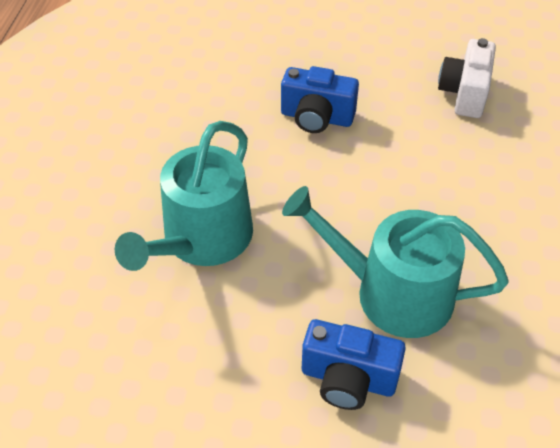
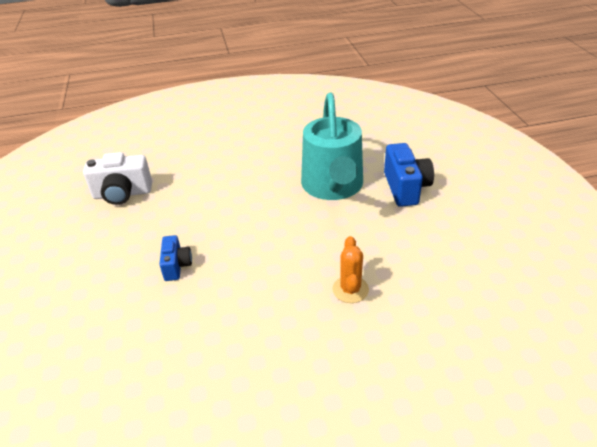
camera: 110 degrees left, 10 degrees down
(202, 239) = (350, 289): turquoise watering can -> orange cactus
(316, 118) = (177, 266): blue camera -> blue camera, size x0.60

